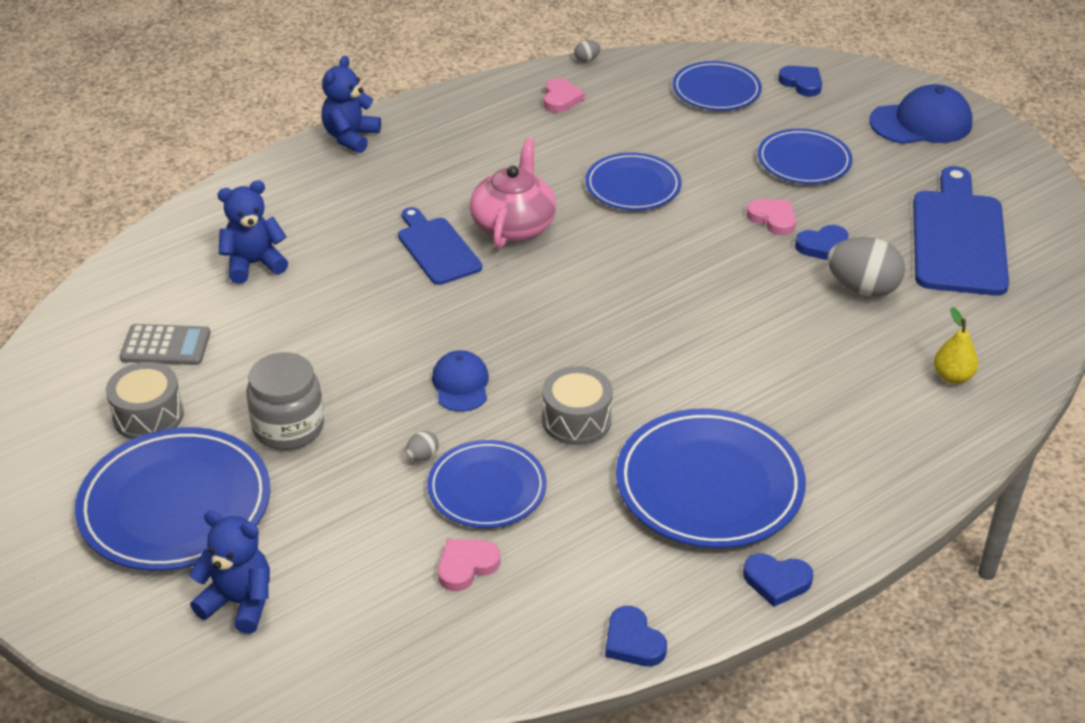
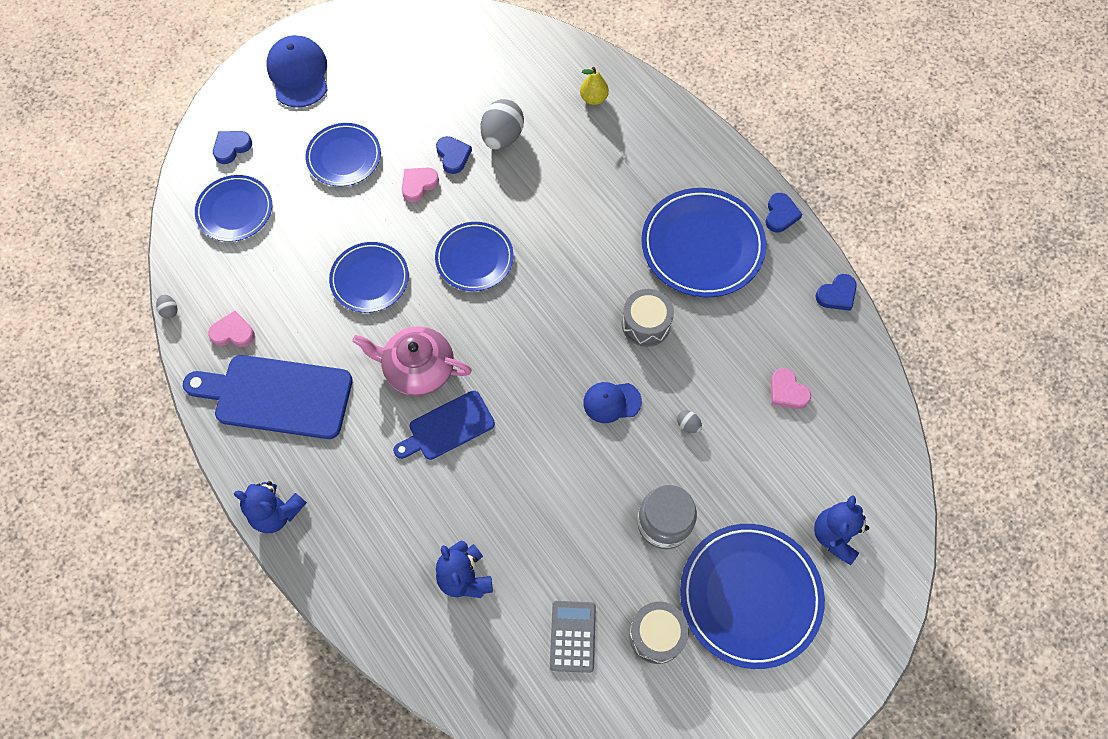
camera: 90 degrees left, 25 degrees up
(487, 488) = (716, 381): blue plate -> blue plate (474, 258)
(958, 238) = (446, 73): blue cutting board -> blue cutting board (277, 396)

